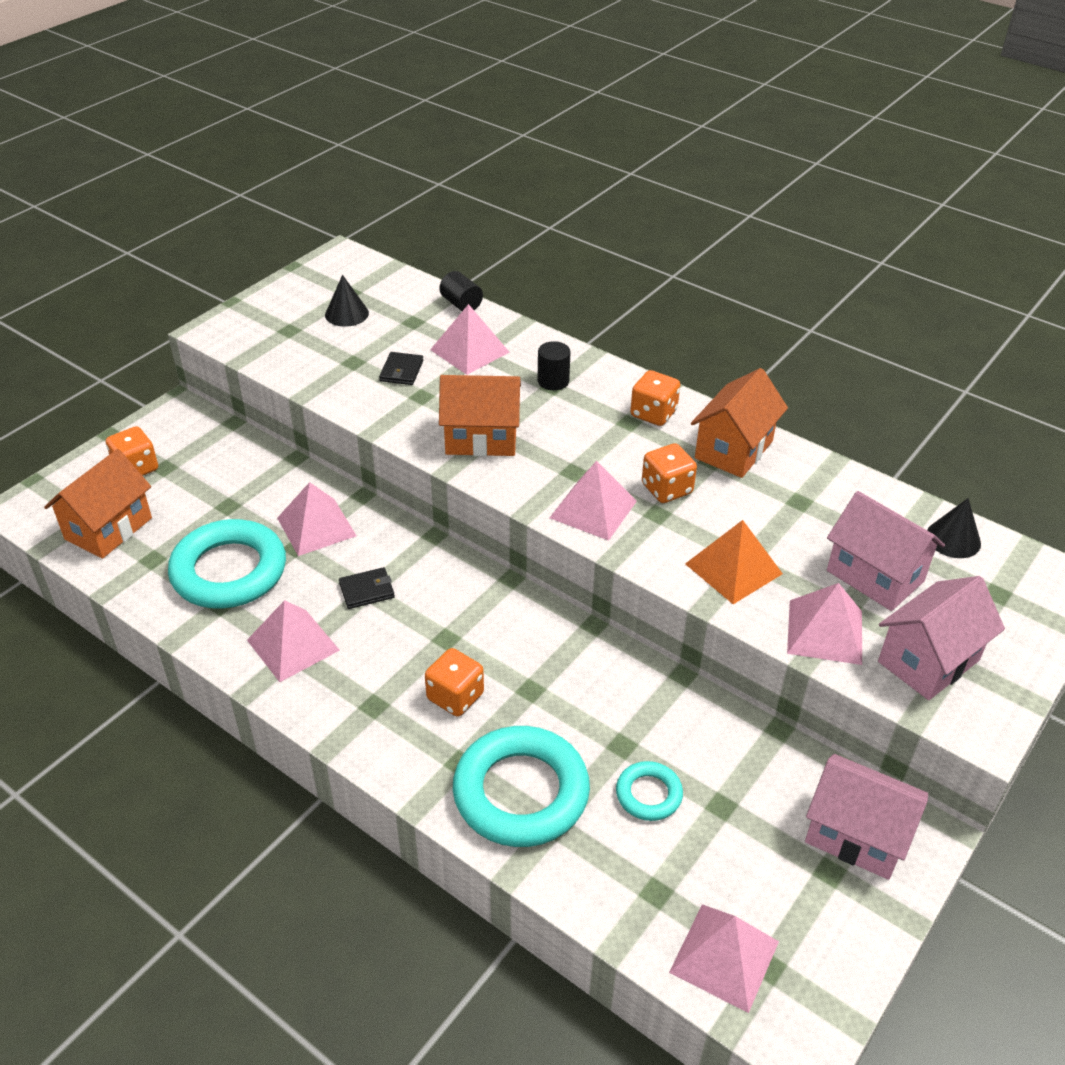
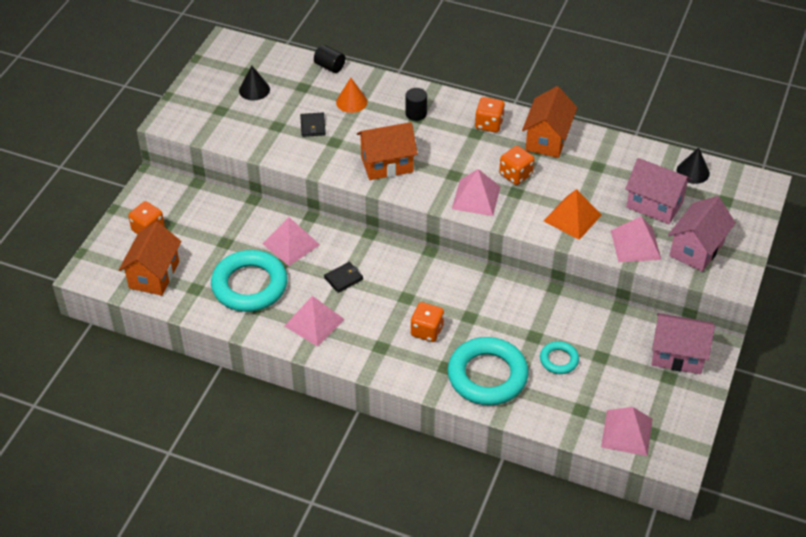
camera: 15 degrees left, 5 degrees up
(470, 351) = (351, 102): pink pyramid -> orange cone

